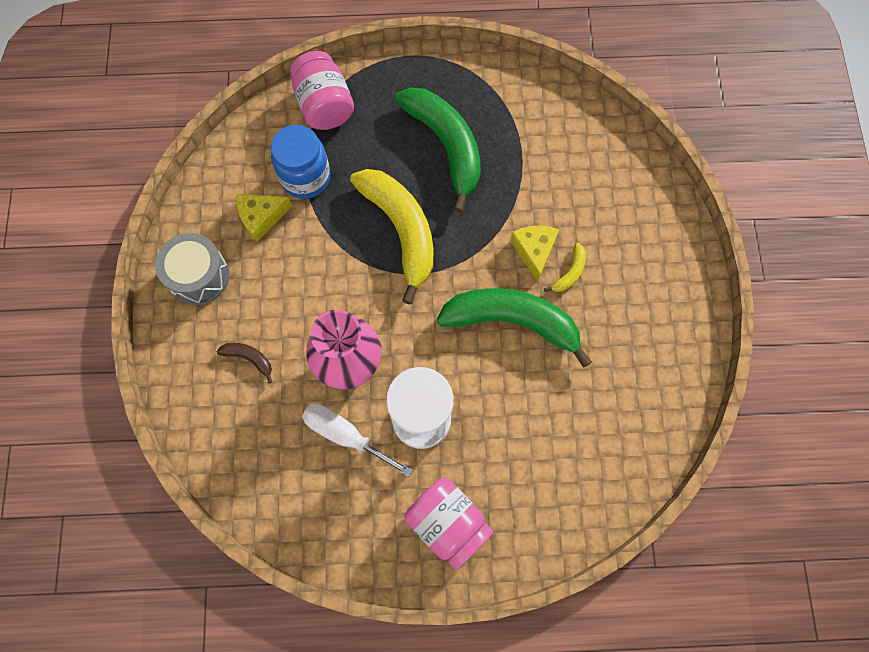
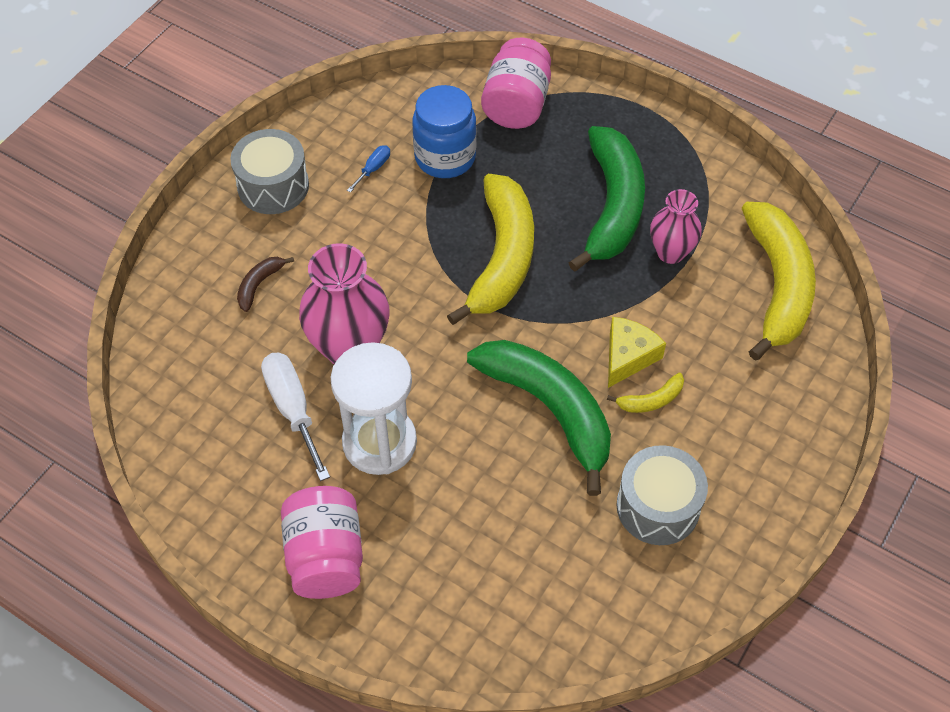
camera: 35 degrees right, 15 degrees down
(249, 358) = (259, 284): brown banana -> brown banana turned 120 degrees counterclockwise
(261, 217) = (373, 169): yellow cheese -> blue screwdriver
(507, 157) = (670, 252): none -> pink vase
(589, 140) = (777, 286): none -> yellow banana
(625, 344) = (658, 506): none -> grey drum

